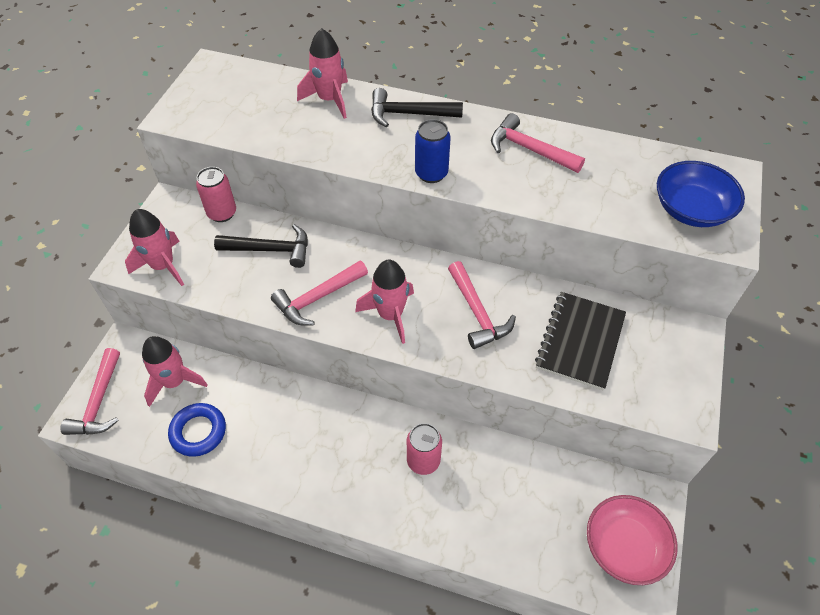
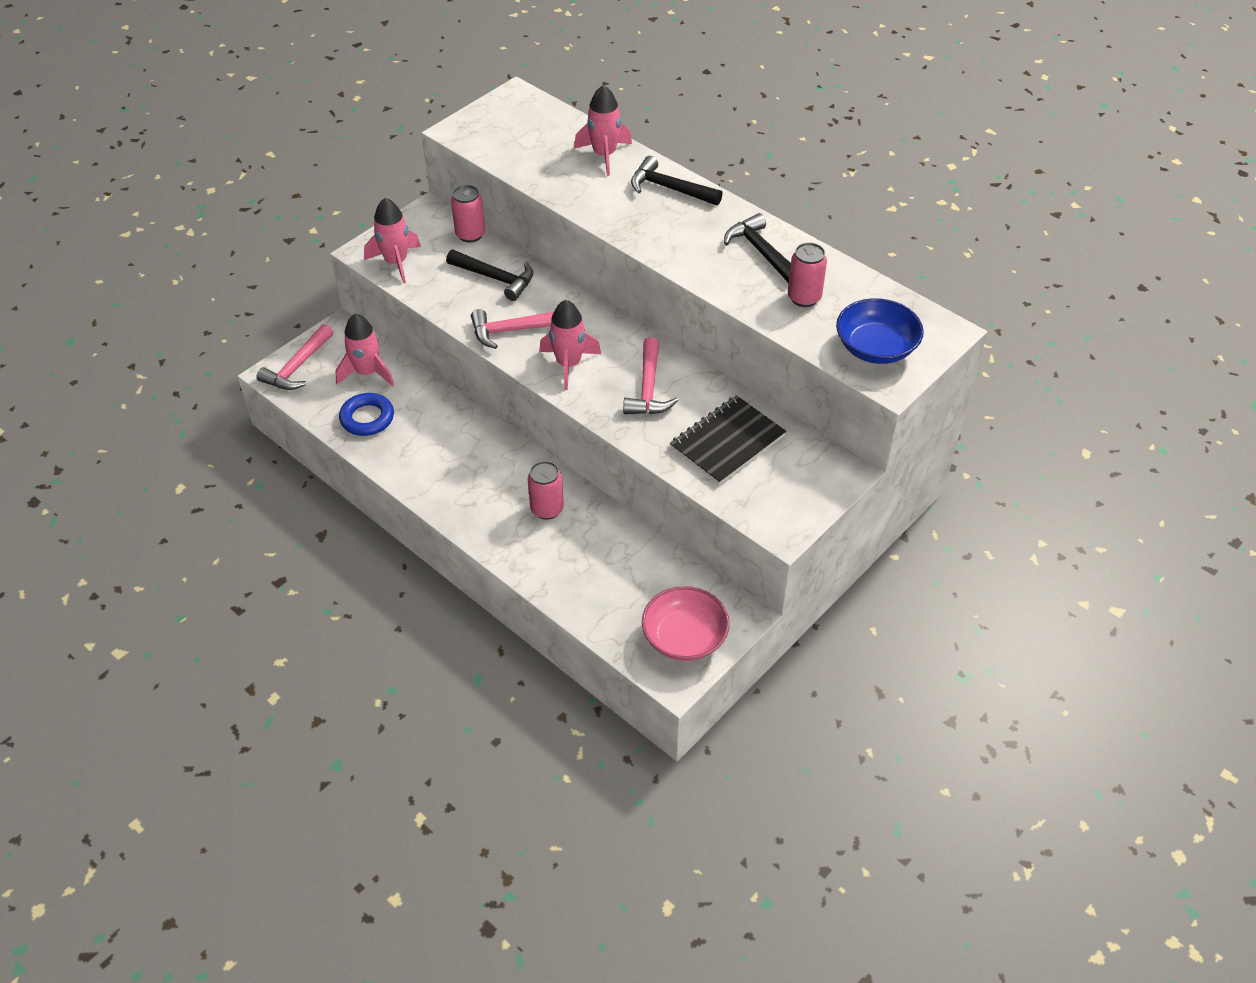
camera: 25 degrees right, 5 degrees down
(431, 173) = (654, 245): blue can -> none
(529, 149) = (761, 252): pink hammer -> black hammer
(597, 181) = (804, 298): none -> pink can

